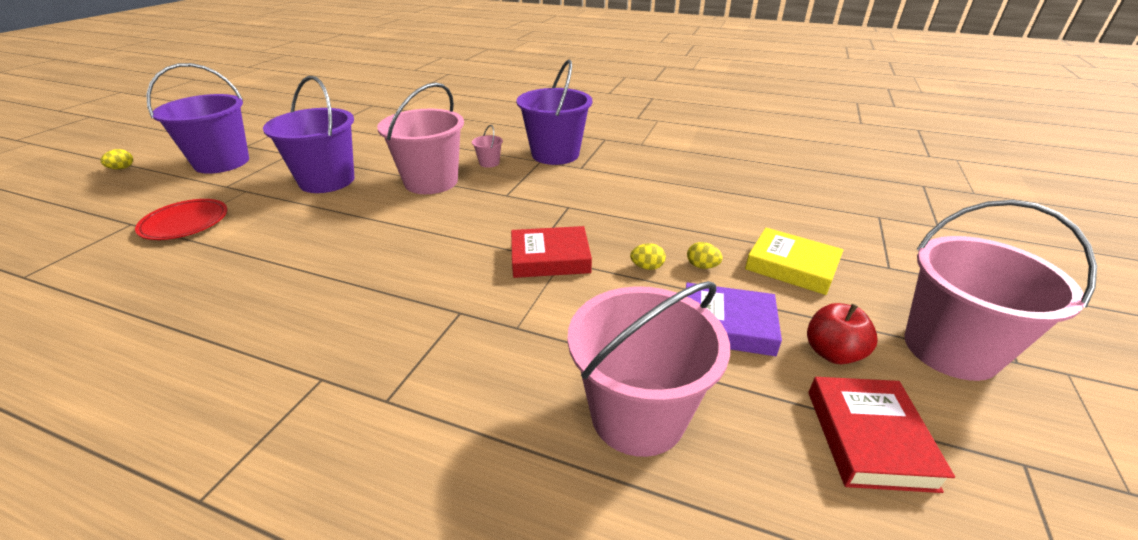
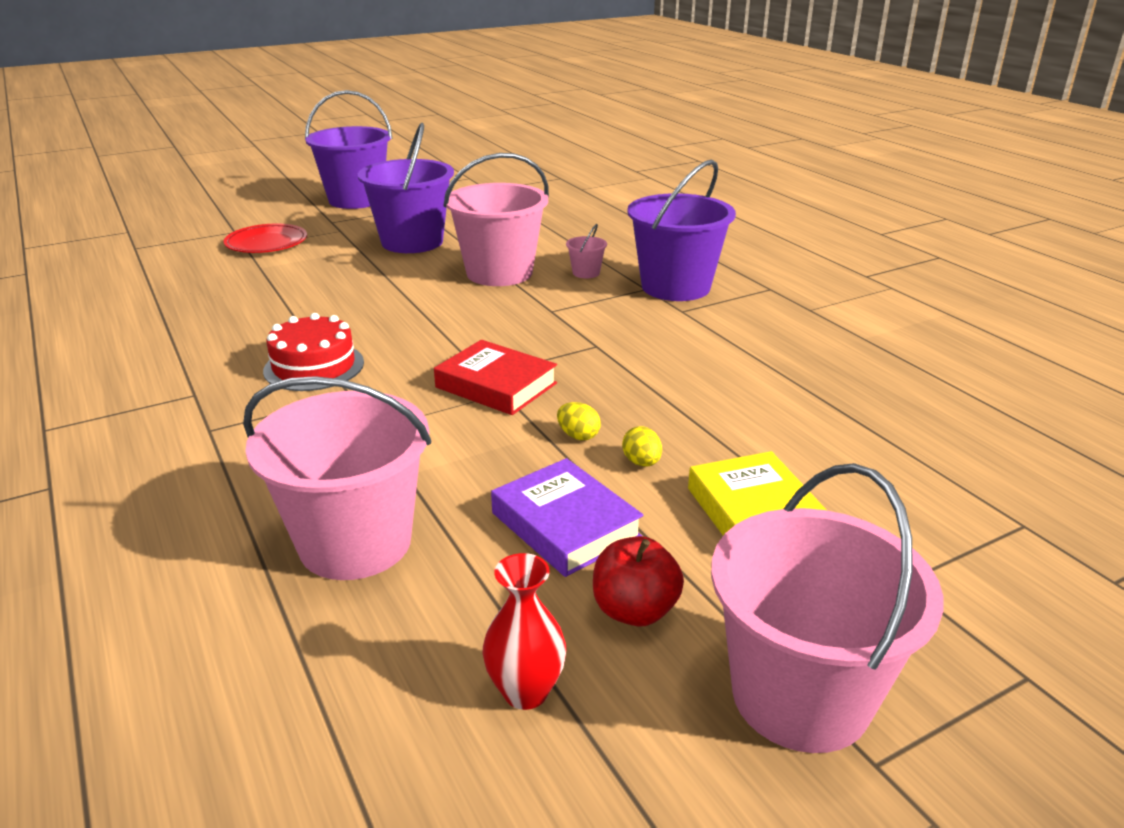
camera: 40 degrees right, 5 degrees down
(122, 168) = (284, 184): yellow egg -> none
(396, 304) = (314, 366): none -> red cake
(869, 438) = (525, 691): red book -> red vase

